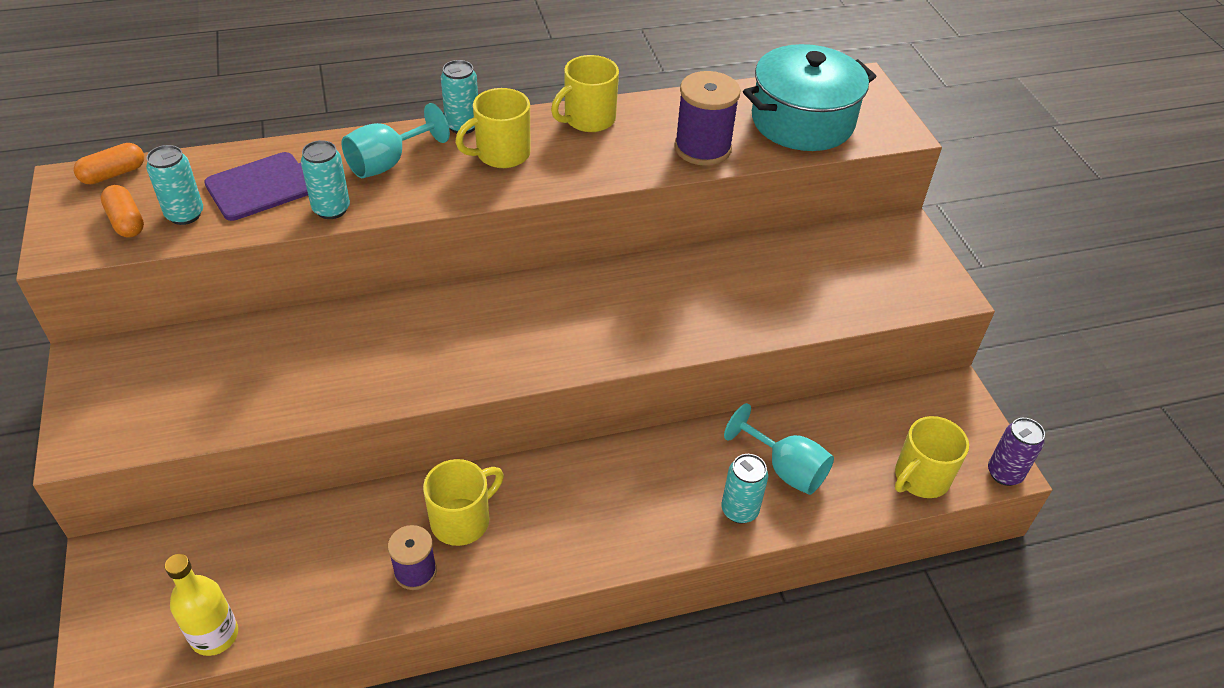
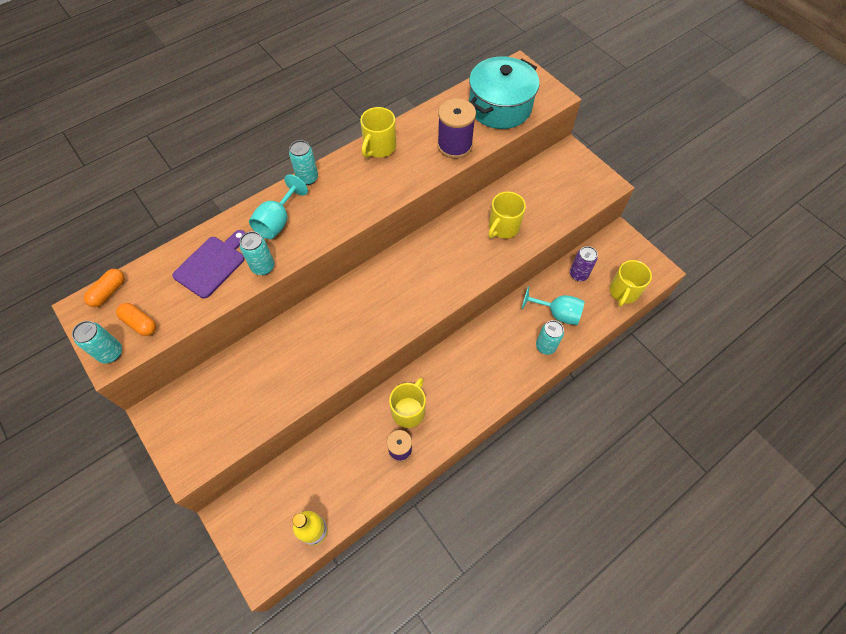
camera: 20 degrees left, 15 degrees up
(185, 214) = (174, 304): turquoise can -> turquoise can (111, 353)
(501, 154) = (342, 191): yellow mug -> yellow mug (503, 227)
(1004, 473) = (661, 273): purple can -> purple can (578, 274)

